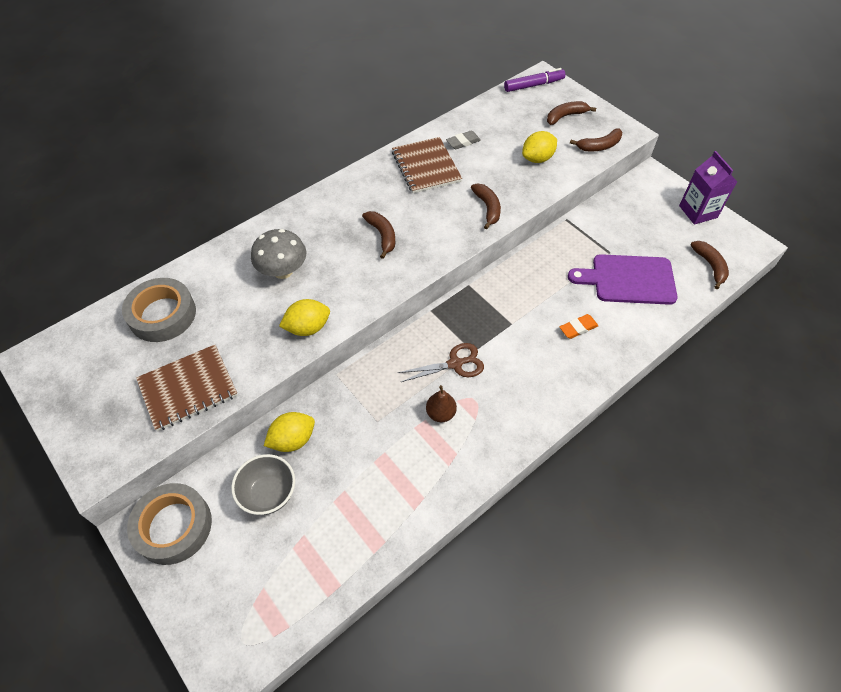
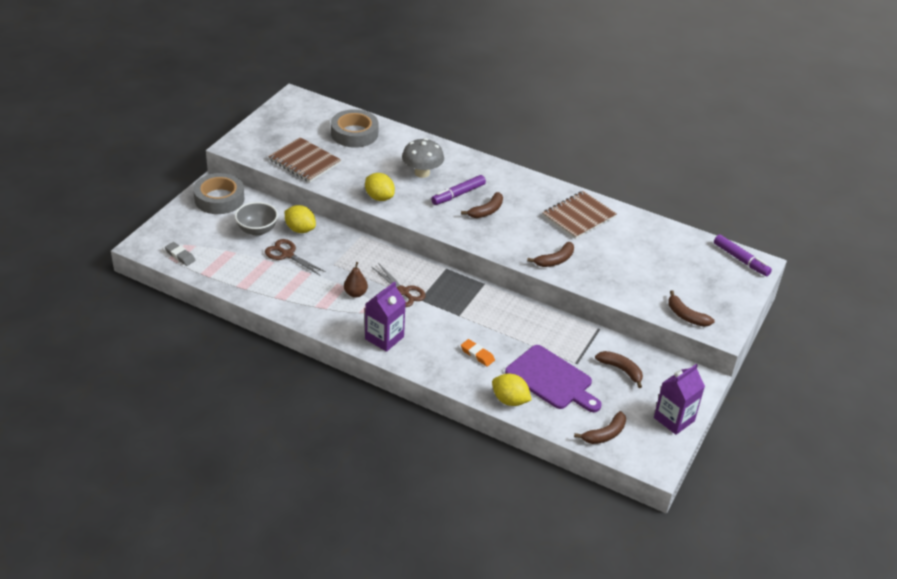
camera: 65 degrees right, 15 degrees down
(336, 470) = (287, 254): none -> brown scissors
(341, 251) = (458, 194): none -> purple marker
(463, 142) = (625, 231): grey eraser -> grey eraser (180, 256)
(527, 407) = (384, 338): none -> purple carton
(537, 159) = (638, 279): yellow lemon -> yellow lemon (510, 400)
(565, 116) = (712, 288): brown banana -> brown banana (621, 370)
(629, 279) = (551, 379): purple cutting board -> purple cutting board turned 150 degrees clockwise

